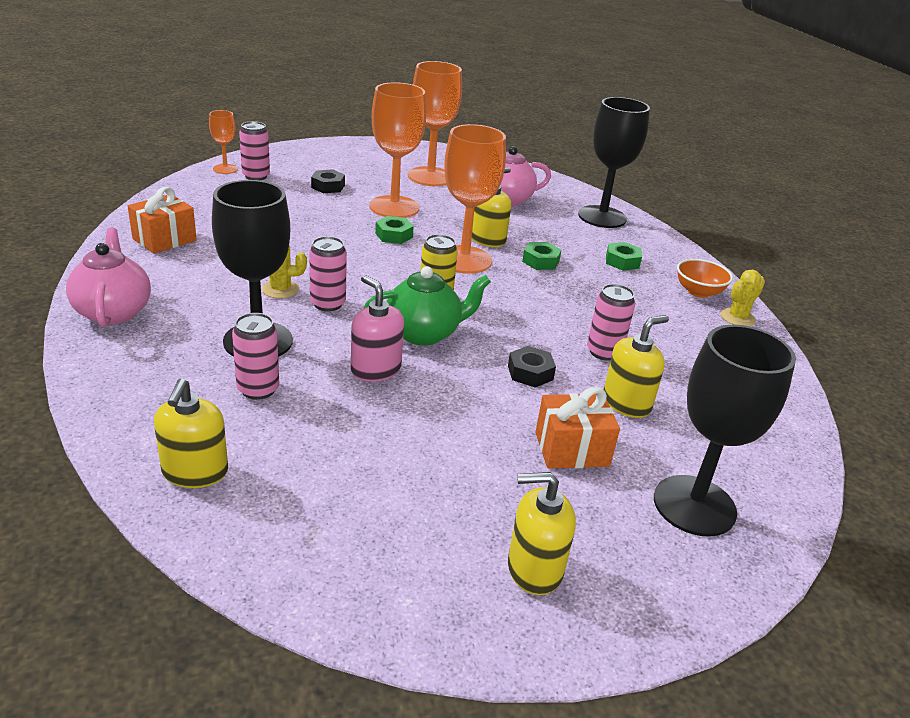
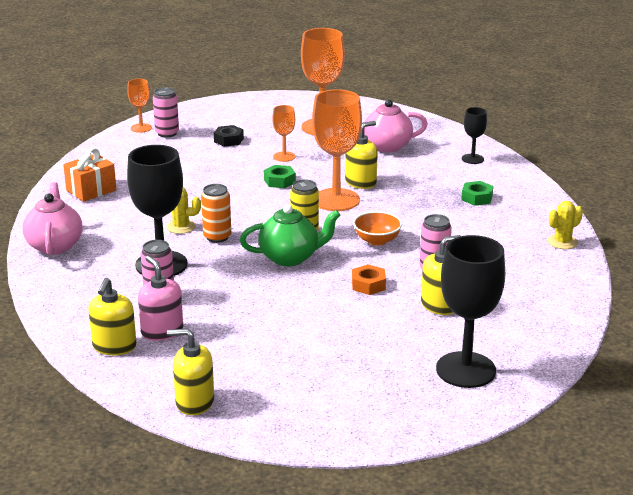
camera: 10 degrees right, 5 degrees down
(328, 304) = (217, 237): pink can -> orange can
(375, 369) = (248, 283): pink soap dispenser -> pink soap dispenser (162, 331)
(394, 207) = (284, 156): orange goblet -> orange goblet, size x0.50
(530, 373) = (368, 285): black nut -> orange nut
(534, 569) = (336, 403): yellow soap dispenser -> yellow soap dispenser (194, 402)
(540, 261) = (403, 199): green nut -> none
(571, 449) = (385, 335): orange gift -> none
(602, 217) = (472, 159): black goblet -> black goblet, size x0.50
(698, 292) = (536, 222): orange bowl -> orange bowl (377, 240)

